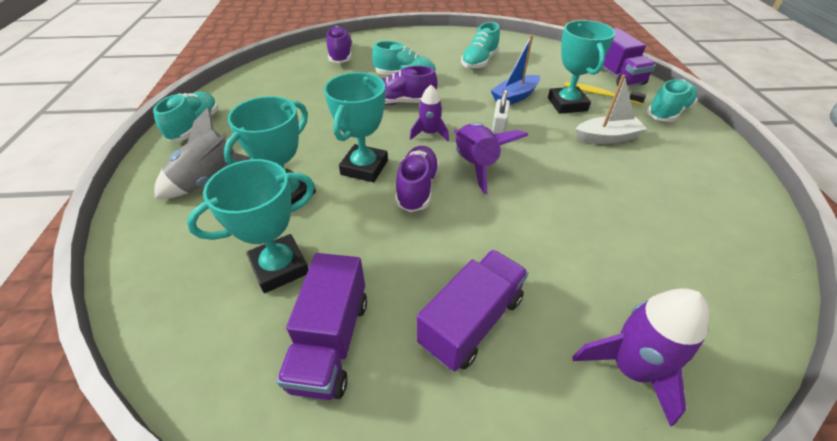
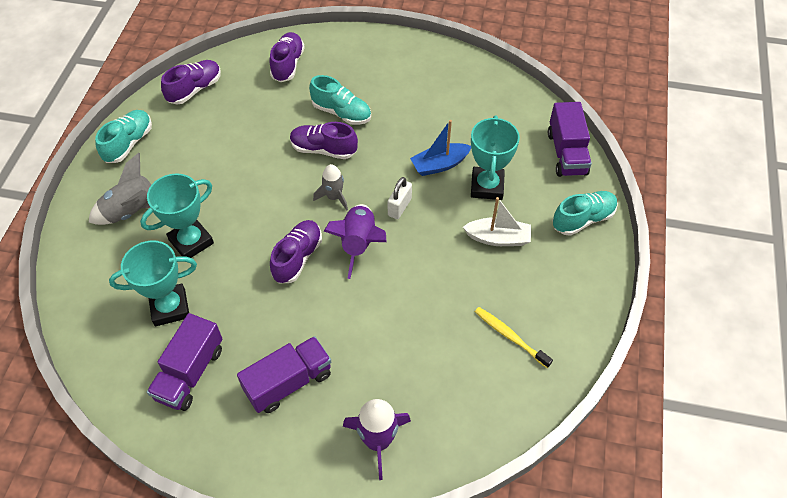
camera: 15 degrees right, 10 degrees up
(257, 81) = (195, 89): none -> purple shoe
(364, 167) = (261, 225): turquoise trophy -> none
(429, 133) = (334, 197): purple rocket -> grey rocket
(479, 62) = (430, 103): turquoise shoe -> none
(599, 94) = (530, 179): yellow toothbrush -> yellow toothbrush (510, 336)

